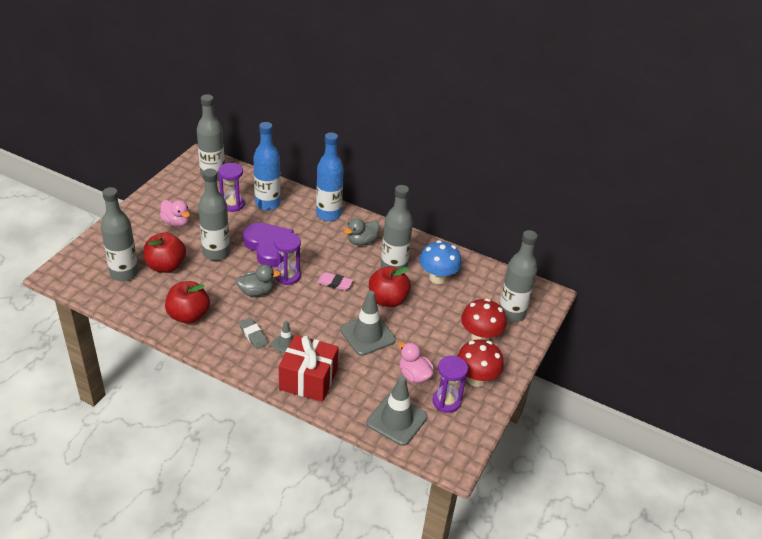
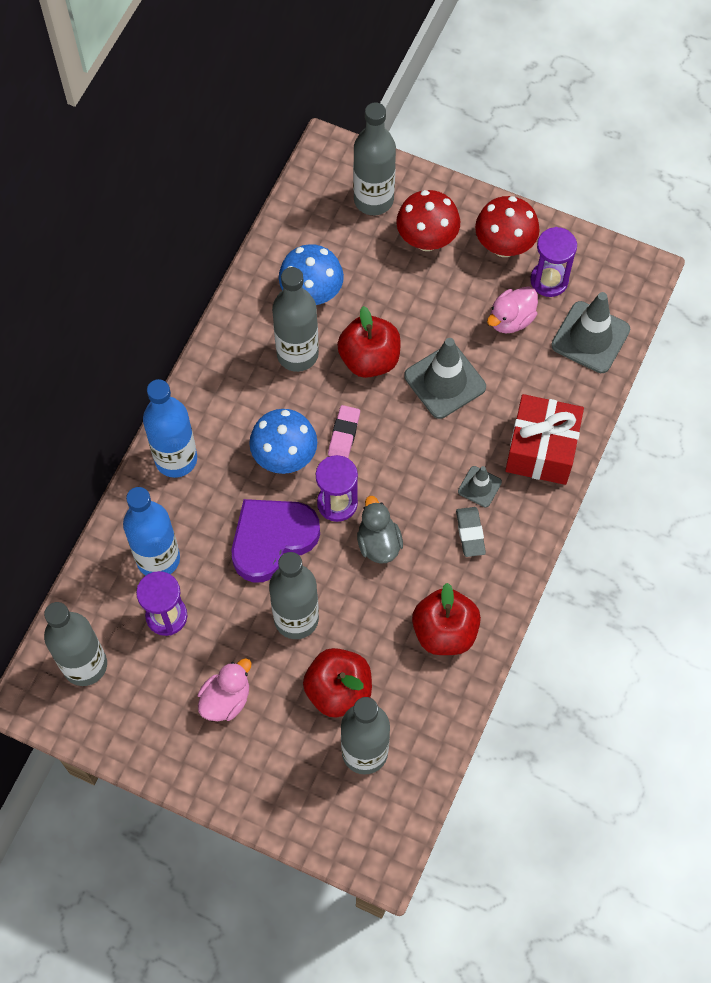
camera: 90 degrees left, 25 degrees up
(253, 335) = (470, 533): grey eraser -> grey eraser turned 60 degrees counterclockwise
(323, 256) = (284, 457): none -> blue mushroom
(362, 241) = (240, 403): grey duck -> none

